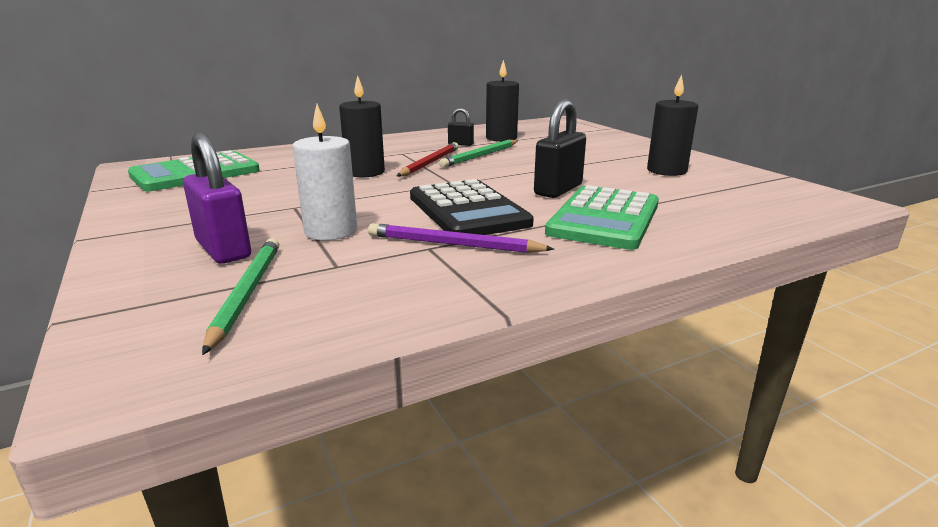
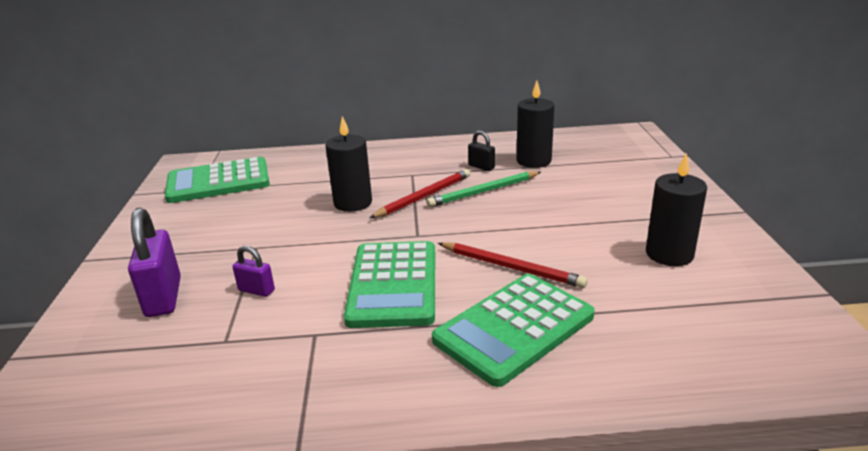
camera: 25 degrees right, 5 degrees up
(246, 293) = (139, 359): green pencil -> none
(331, 231) = (256, 290): white candle -> purple padlock
(453, 244) = (337, 335): purple pencil -> none
(467, 210) = (393, 284): black calculator -> green calculator
(558, 190) = (511, 267): black padlock -> red pencil

